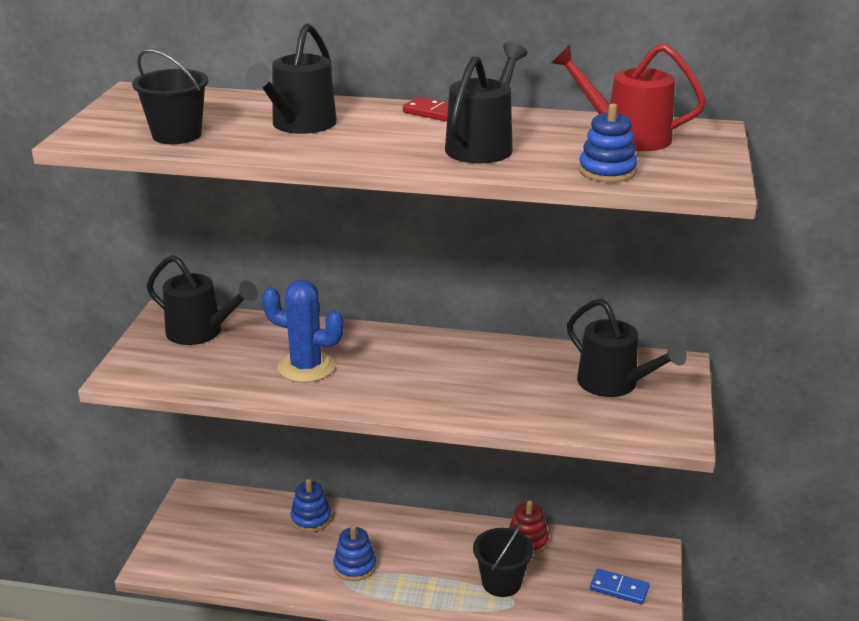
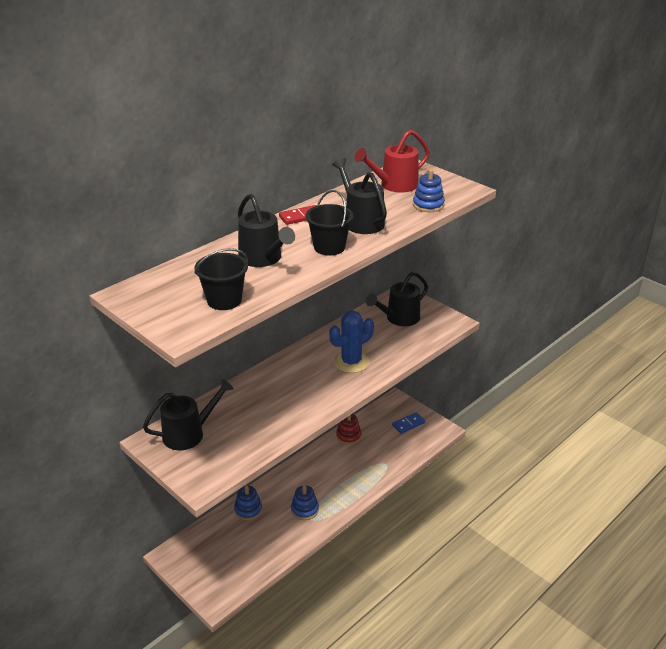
camera: 55 degrees left, 5 degrees up
(306, 367) = (276, 407): blue cactus -> blue cactus (351, 362)
(501, 582) = (368, 460): black bucket -> black bucket (329, 247)
(615, 384) = (399, 318): black watering can -> black watering can turned 150 degrees clockwise

